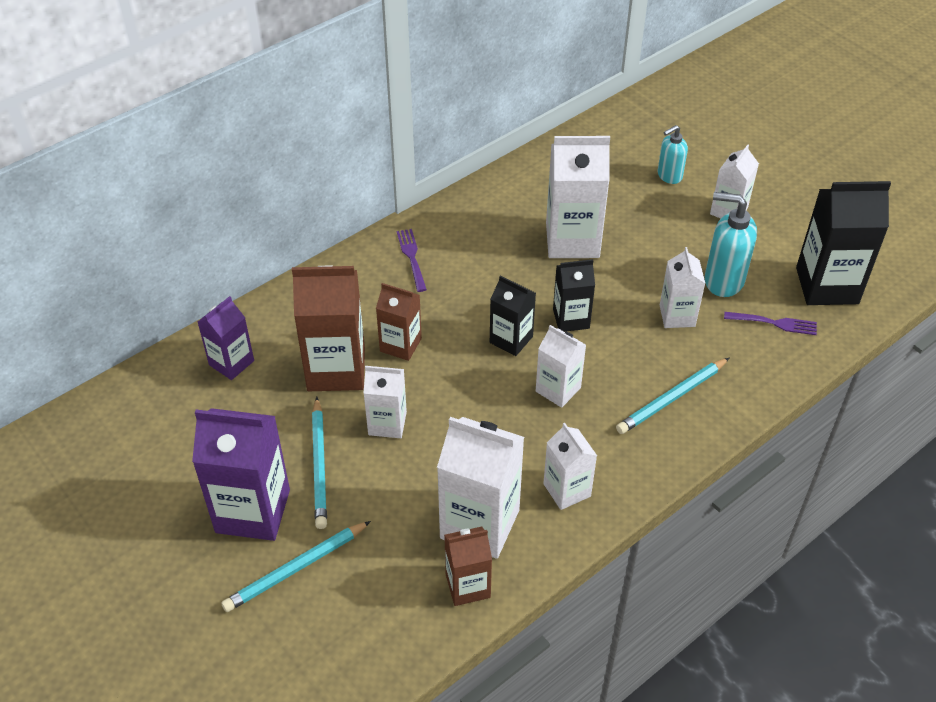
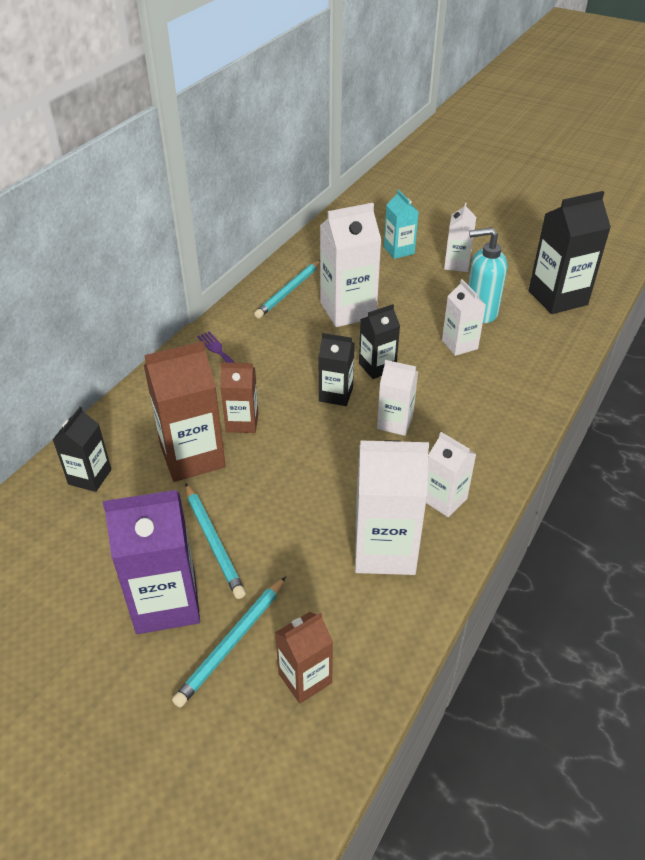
camera: 20 degrees left, 5 degrees down
(231, 363) = (90, 477): purple carton -> black carton
(387, 423) = (260, 489): white carton -> none
(468, 586) = (401, 607): brown carton -> brown carton (305, 678)
(669, 176) = (399, 250): turquoise soap dispenser -> turquoise carton
(672, 398) = (489, 405): turquoise pencil -> turquoise pencil (289, 291)
(773, 323) = (535, 332): purple fork -> none

